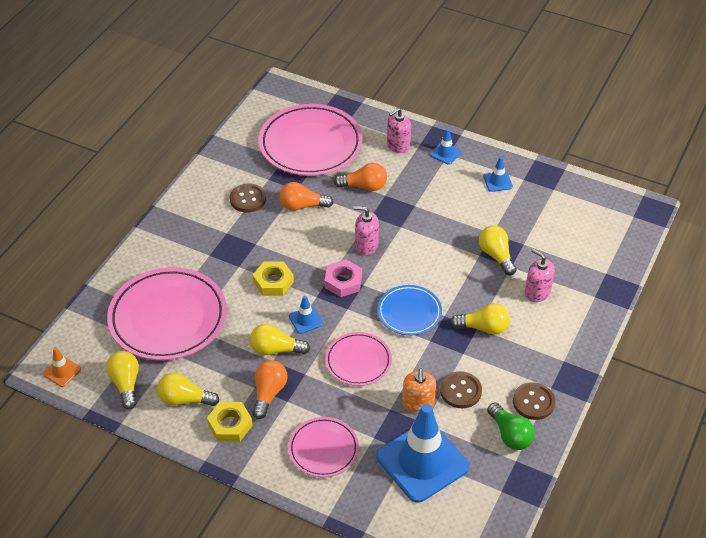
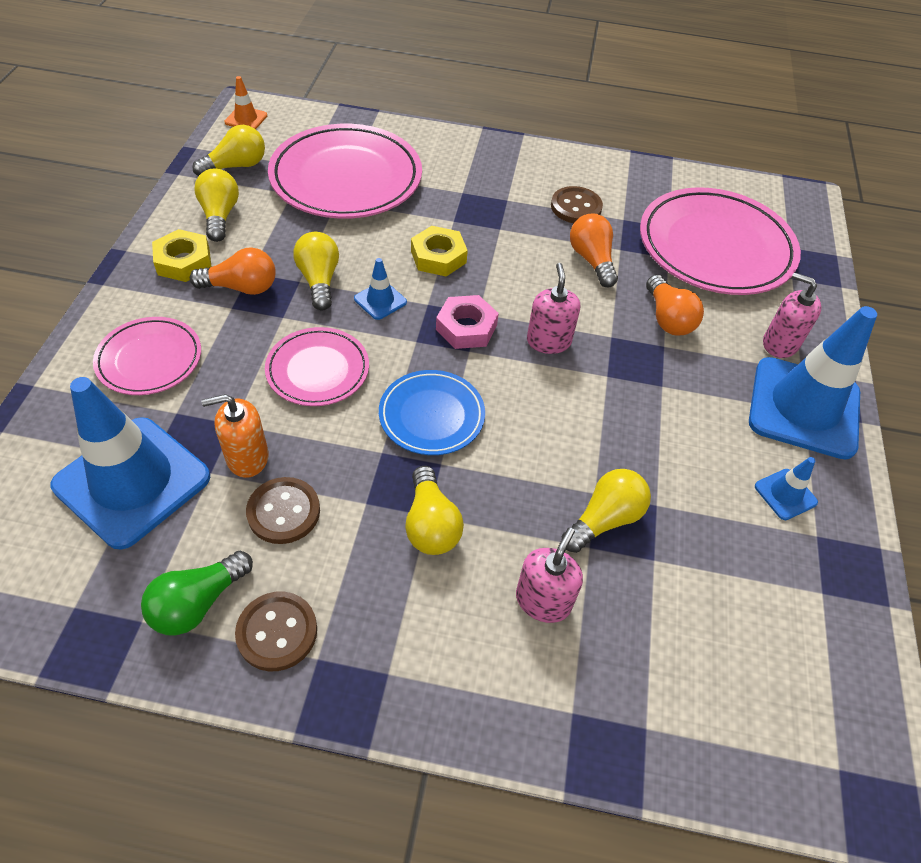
camera: 70 degrees right, 5 degrees up
(445, 153) = (804, 408): blue traffic cone -> blue traffic cone, size x2.35

